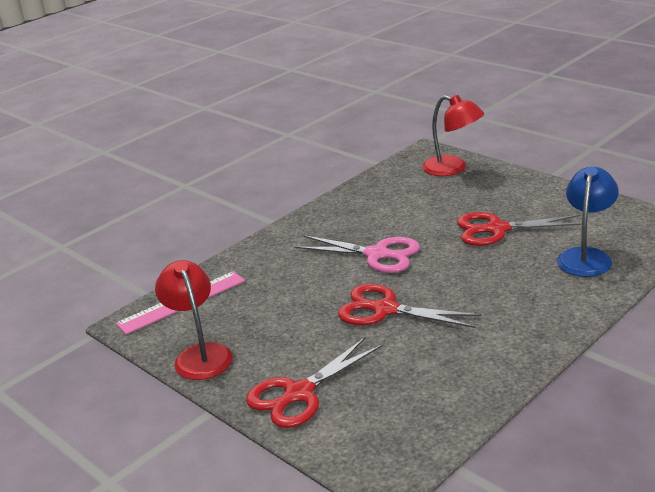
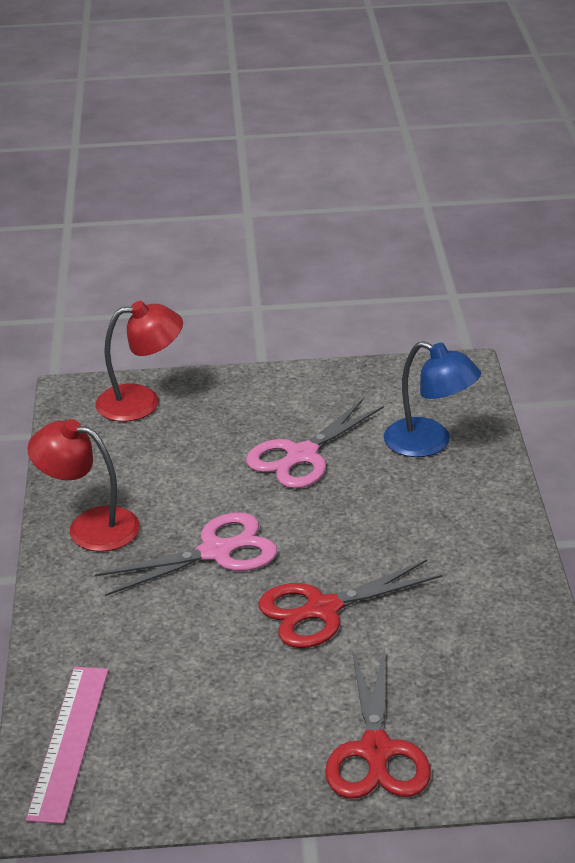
camera: 50 degrees left, 5 degrees up
(200, 354) = (199, 784): red lamp -> red lamp (90, 526)
(496, 229) = (301, 456): red scissors -> pink scissors
(586, 256) = (429, 443): blue lamp -> blue lamp turned 150 degrees clockwise

